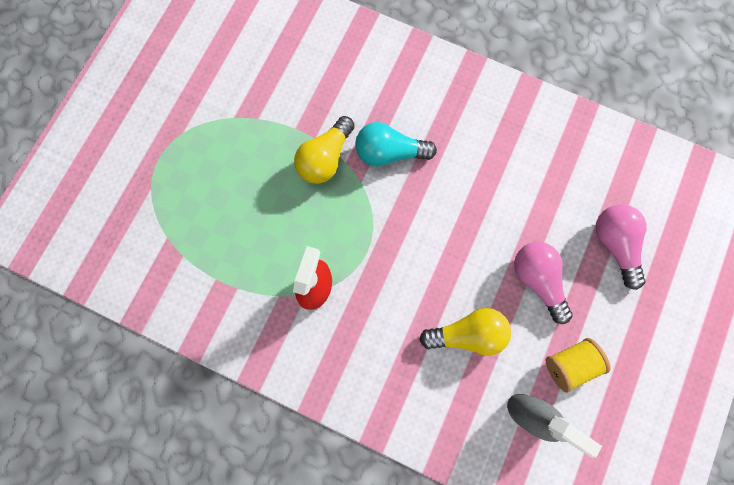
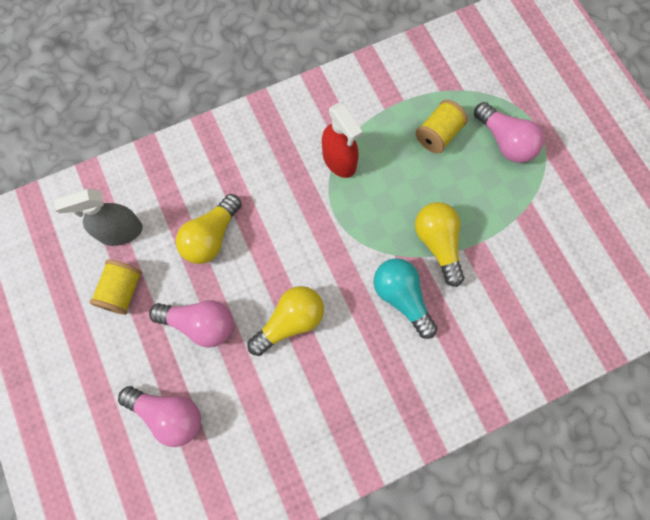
camera: 130 degrees right, 5 degrees down
(193, 171) = (505, 141): none -> pink light bulb
(228, 226) = (438, 135): none -> yellow spool
(389, 153) = (401, 297): turquoise light bulb -> turquoise light bulb turned 75 degrees counterclockwise
(476, 216) = (290, 322): none -> yellow light bulb

